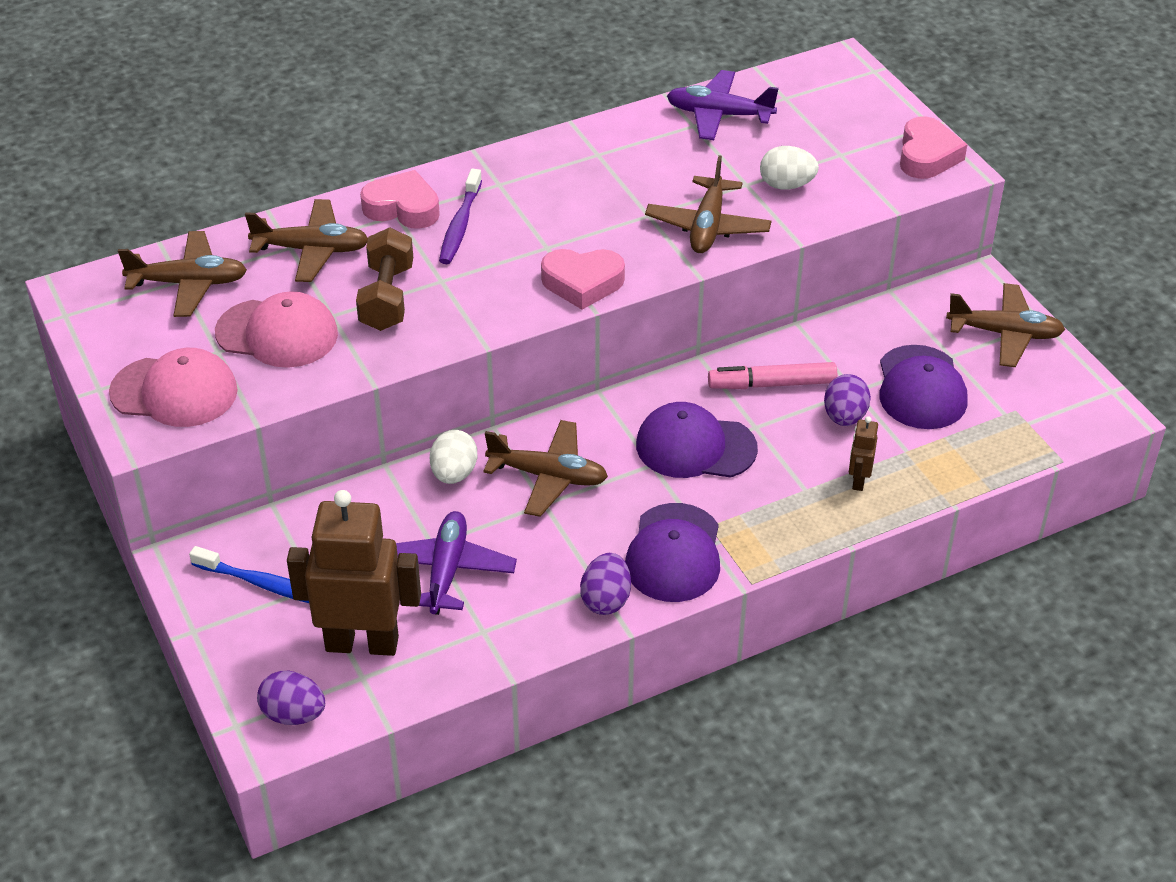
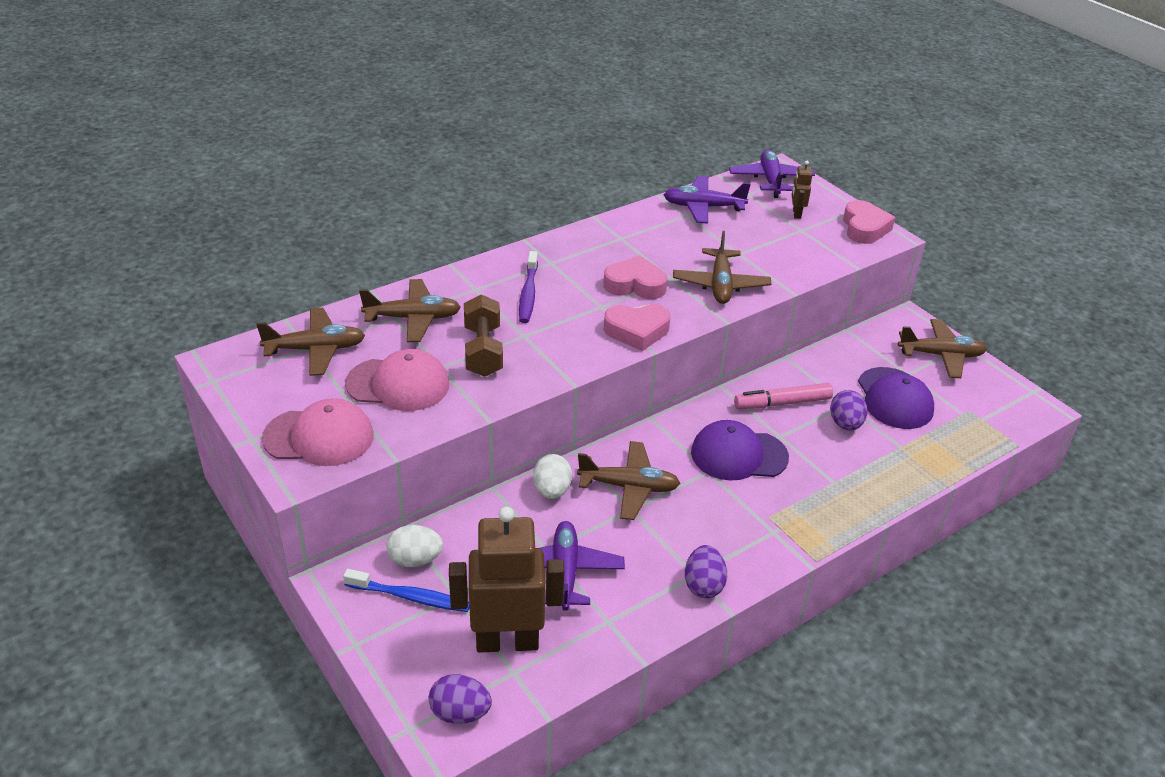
camera: 10 degrees left, 5 degrees down
(402, 208) = (479, 283): pink heart -> pink heart (635, 285)
(674, 553) = (747, 541): purple cap -> none
(786, 185) = (769, 253): white egg -> white egg (415, 560)
(823, 79) = (770, 180): none -> purple plane
(858, 480) = (872, 472): brown robot -> brown robot (796, 213)

